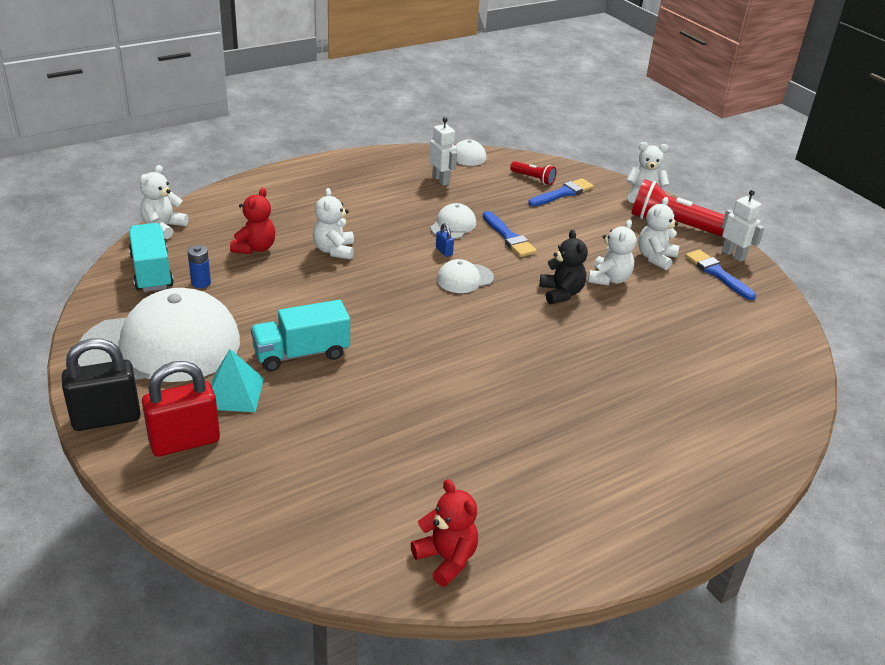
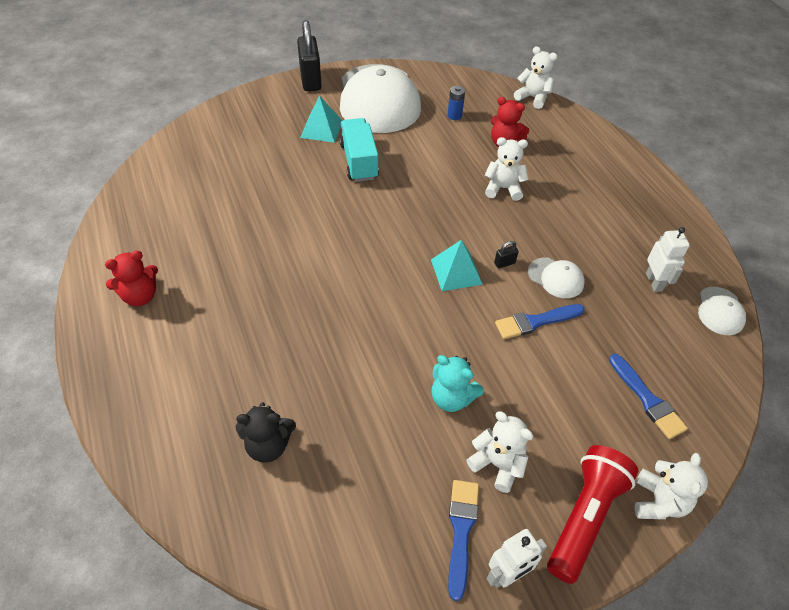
camera: 100 degrees right, 15 degrees up
(152, 272) = (469, 93): turquoise truck -> none
(185, 442) = (280, 109): red padlock -> none
(441, 180) = (654, 282): white robot -> white robot turned 75 degrees counterclockwise
(444, 251) = (504, 263): blue padlock -> black padlock
(446, 559) = (134, 212): red teddy bear -> red teddy bear (140, 296)
(464, 279) = (456, 271): white cap -> turquoise pyramid
(533, 179) = (680, 375): red flashlight -> none
(561, 293) = (427, 345): black teddy bear -> black teddy bear (268, 445)
(609, 279) = (452, 398): white teddy bear -> turquoise teddy bear
(717, 273) = (461, 531): blue brush -> blue brush turned 60 degrees counterclockwise

